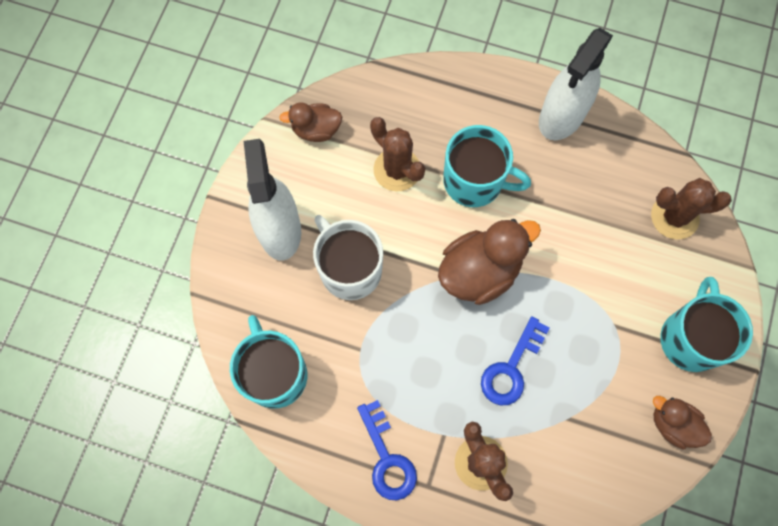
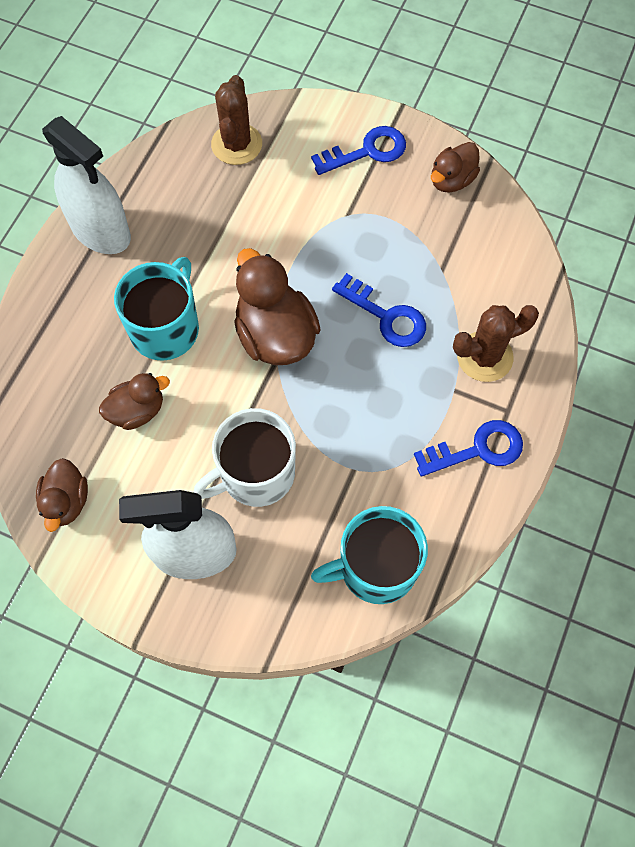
camera: 85 degrees left, 5 degrees down
(397, 170) = (137, 411): brown cactus -> brown duck
(691, 338) = (367, 151): turquoise mug -> blue key

